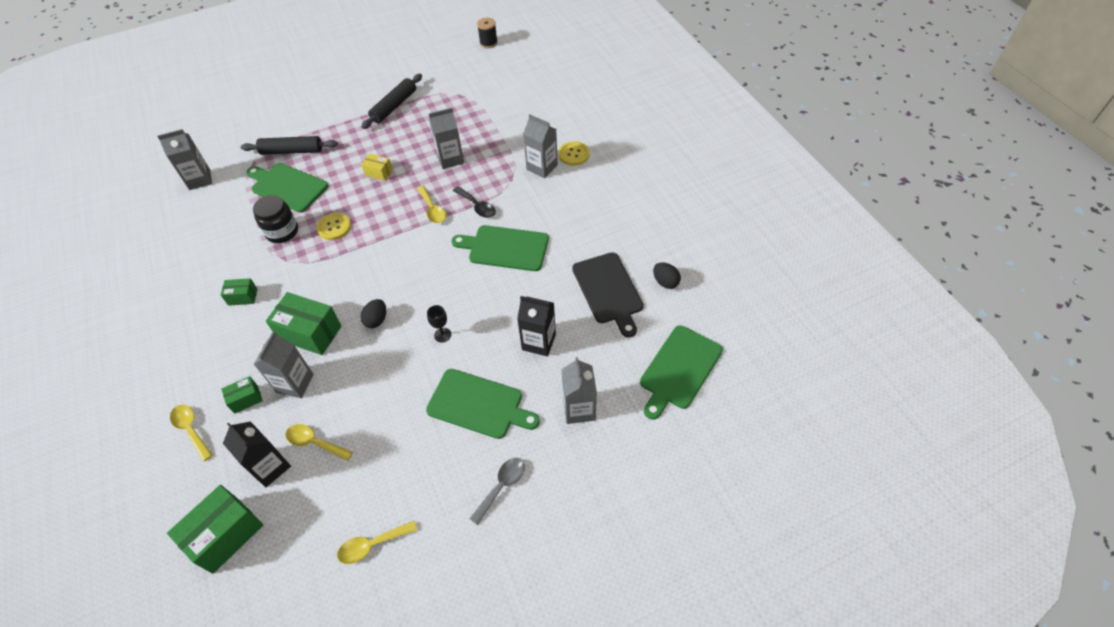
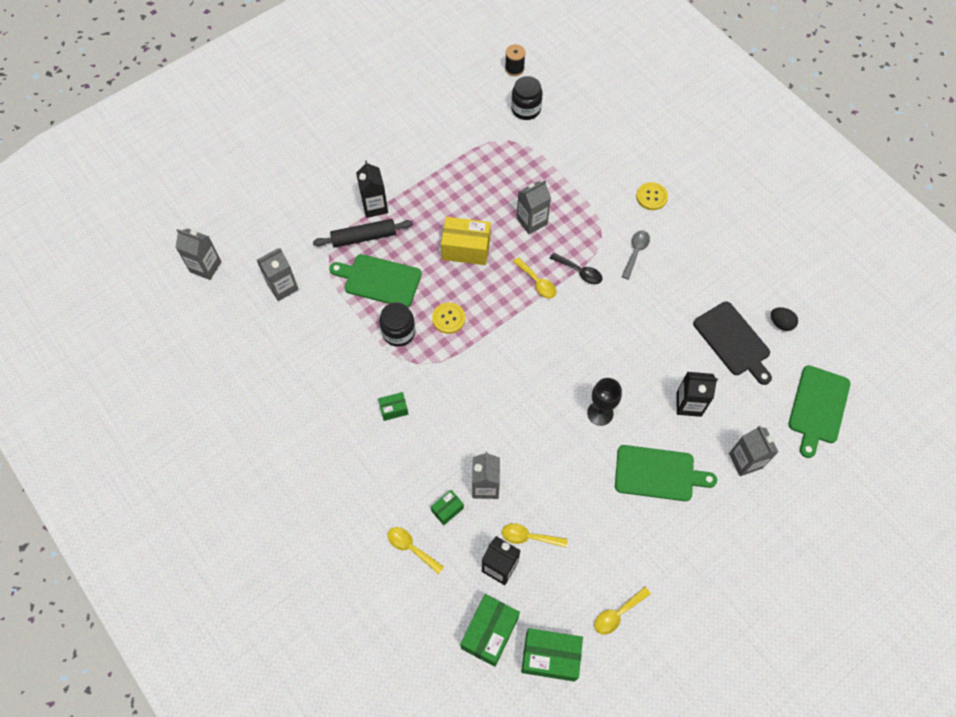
camera: 15 degrees left, 10 degrees up
(310, 333) = (476, 434): green box -> green box (550, 657)
(314, 129) = (375, 206): none -> black carton
(376, 320) = (533, 409): black egg -> none
(379, 173) = (466, 249): yellow box -> yellow box, size x1.90
(394, 106) = (447, 165): black rolling pin -> none
(442, 335) = (600, 413): black goblet -> black goblet, size x1.62
(485, 73) = (526, 109): none -> black jar
(501, 487) = (705, 542): grey spoon -> grey spoon (635, 252)
(505, 248) = (623, 313): green cutting board -> none
(542, 167) = (626, 217): grey carton -> grey carton (205, 267)

